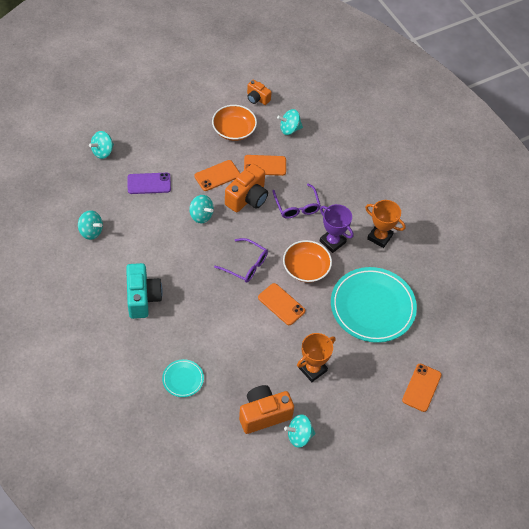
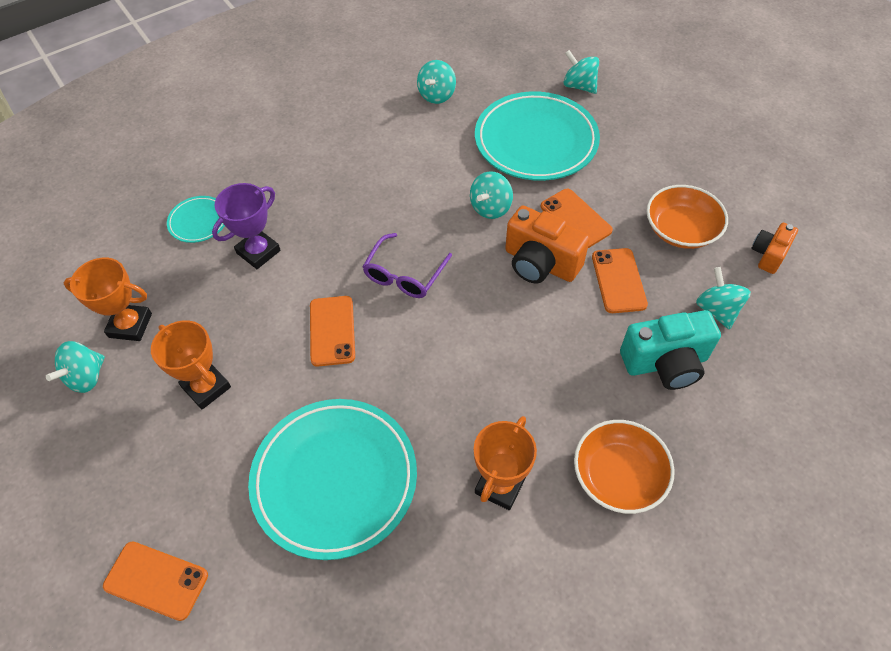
camera: 90 degrees right, 0 degrees up
(142, 298) = (332, 161): turquoise camera -> turquoise camera (665, 363)
(149, 183) = (536, 141): purple phone -> turquoise plate
(264, 414) = (130, 325): orange camera -> orange trophy
(281, 304) = (332, 331): orange phone -> orange phone turned 45 degrees counterclockwise
(297, 206) = (540, 336): purple glasses -> none
(299, 436) = (86, 377): turquoise spinning top -> turquoise spinning top turned 135 degrees counterclockwise
(306, 268) = (409, 361): orange bowl -> orange bowl (618, 475)
(332, 242) = (473, 400): purple trophy -> purple trophy (258, 252)

